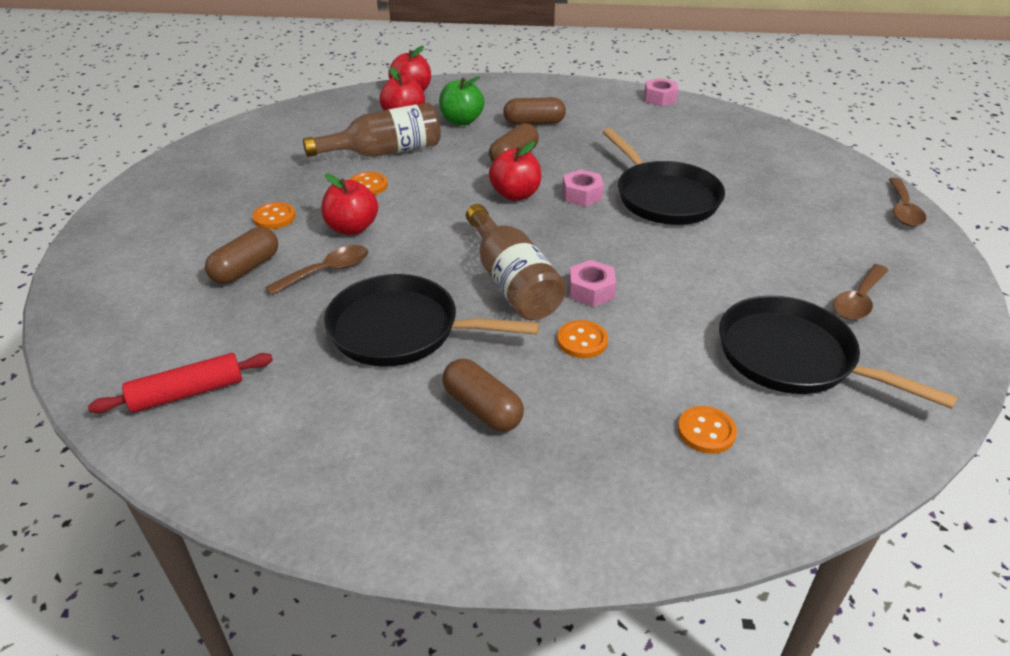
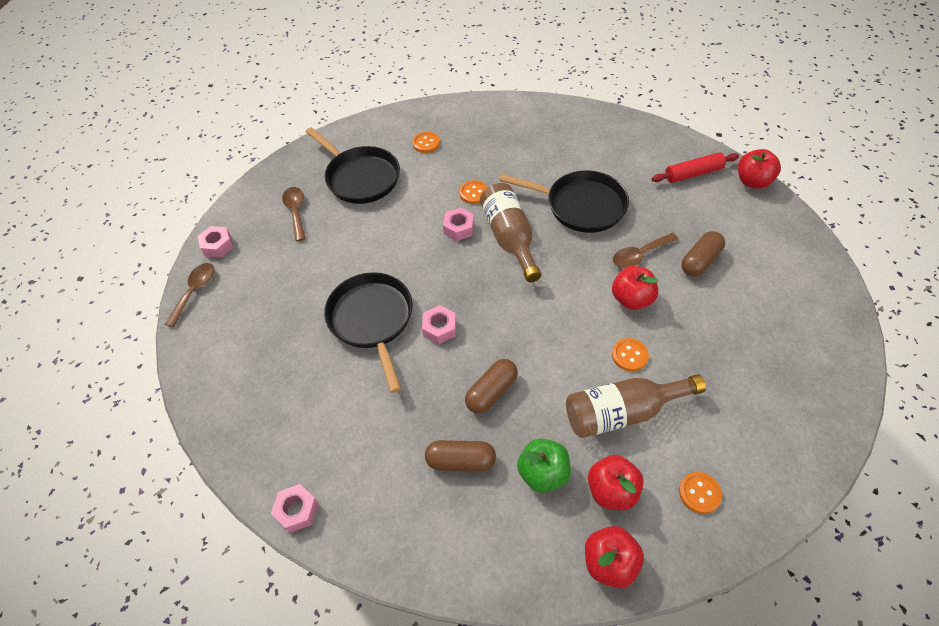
camera: 170 degrees left, 15 degrees up
(274, 217) = (700, 316): orange button -> orange button (699, 493)
(482, 408) = (534, 158): brown capsule -> none
(515, 195) = (497, 332): red apple -> red apple (752, 181)
(858, 300) = (296, 211): brown spoon -> brown spoon turned 60 degrees counterclockwise
(929, 254) = (218, 246): none -> pink nut

